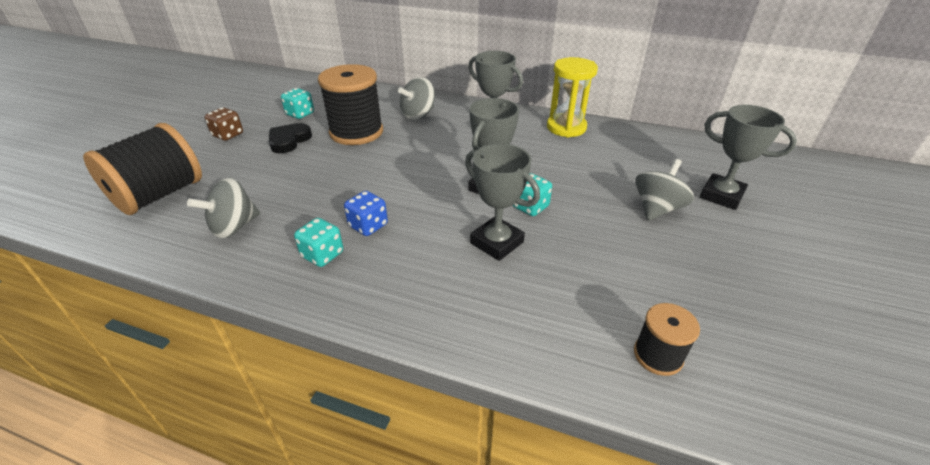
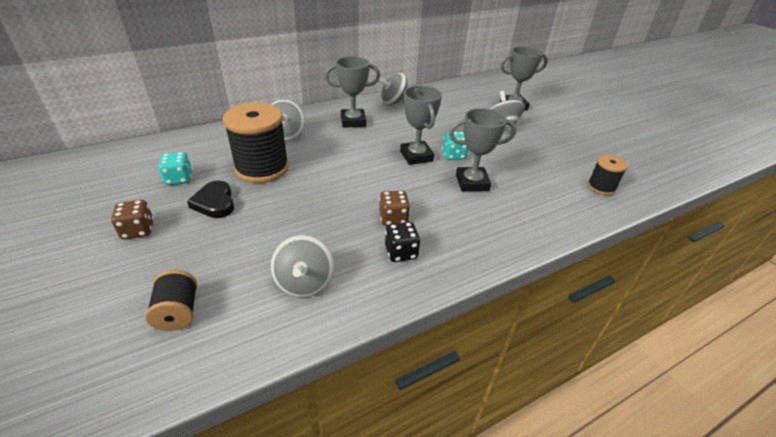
camera: 50 degrees left, 0 degrees up
(159, 195) = (178, 312): black spool -> black spool, size x0.51
(322, 255) = (401, 252): turquoise dice -> black dice
(368, 226) = (393, 219): blue dice -> brown dice
(566, 127) = (393, 102): yellow hourglass -> grey spinning top

